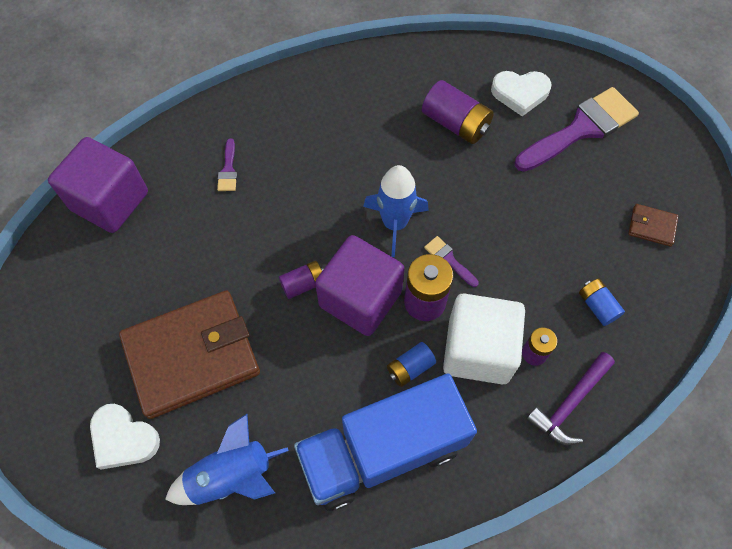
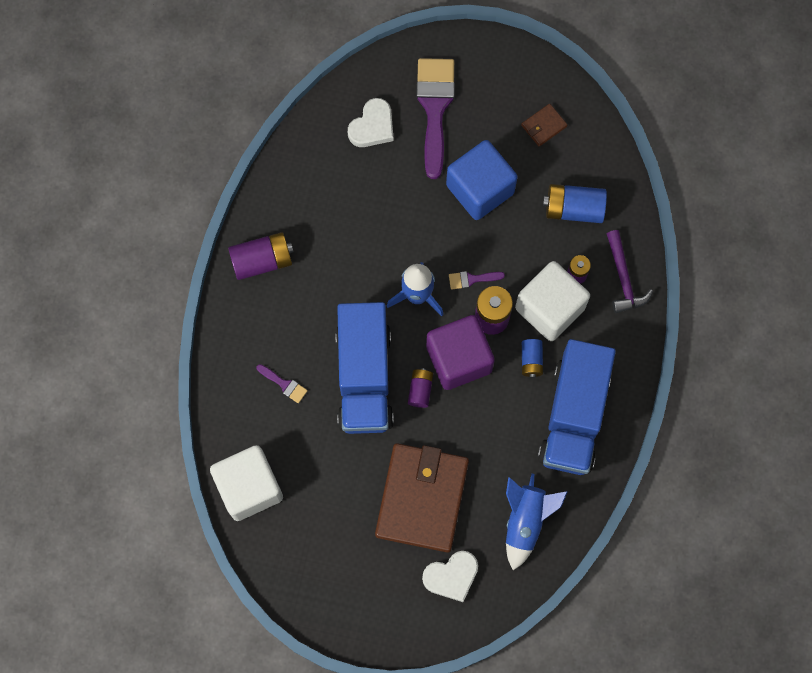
camera: 55 degrees left, 10 degrees up
(110, 201) = (249, 487): purple cube -> white cube
(281, 229) = (364, 377): none -> blue truck
(455, 124) = (364, 192): purple battery -> purple battery (262, 261)
(541, 211) = (480, 189): none -> blue cube
(597, 306) = (573, 209): blue battery -> blue battery, size x1.68

